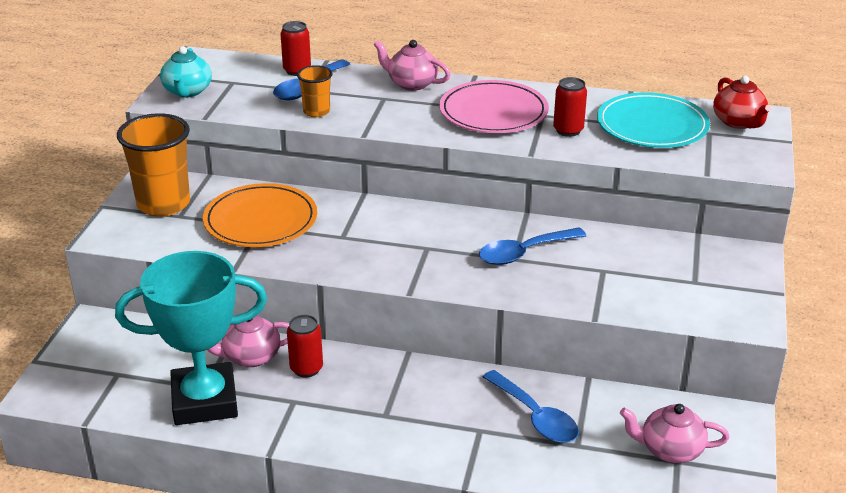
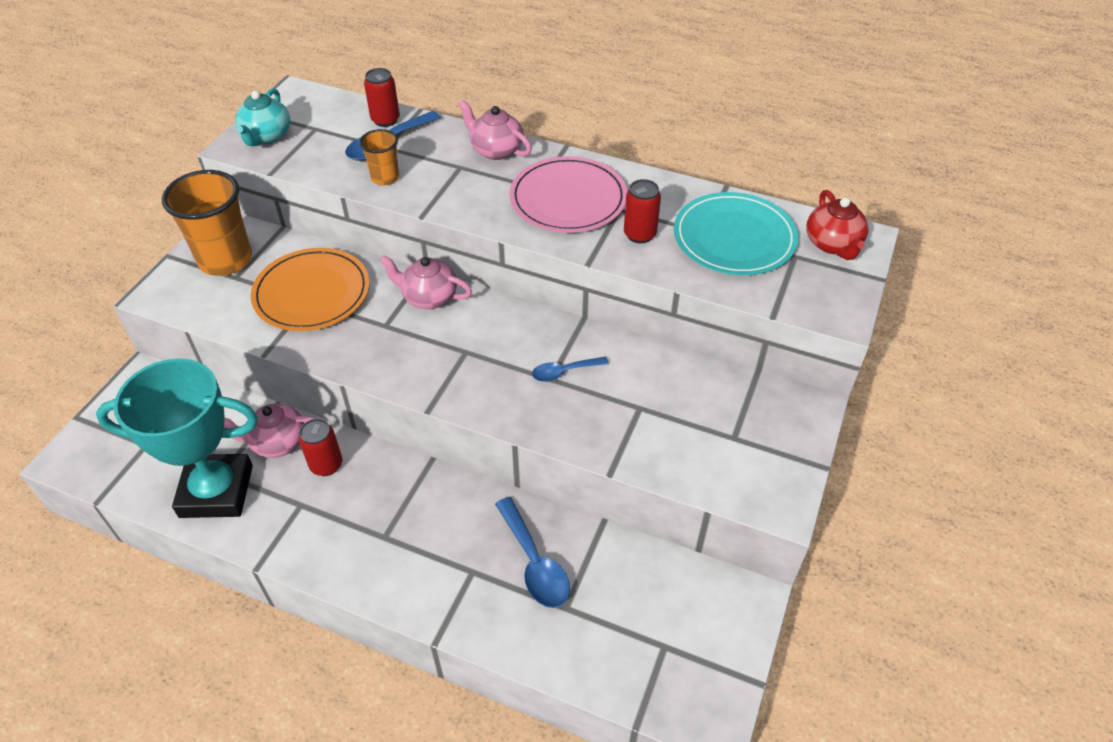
camera: 10 degrees right, 15 degrees up
(524, 253) = (564, 372): blue spoon -> blue spoon, size x0.62
(670, 450) = (661, 630): pink teapot -> pink teapot (428, 297)

